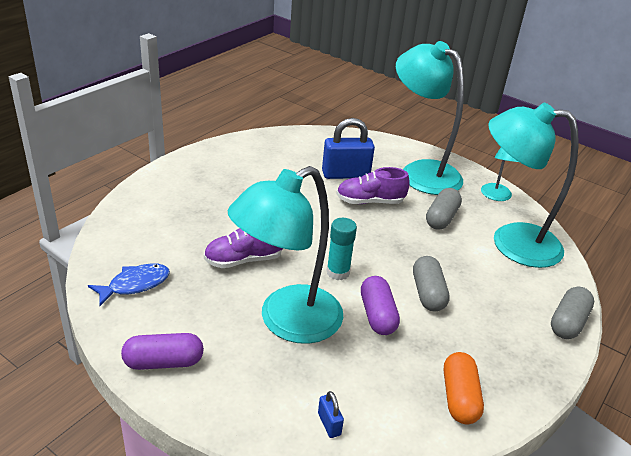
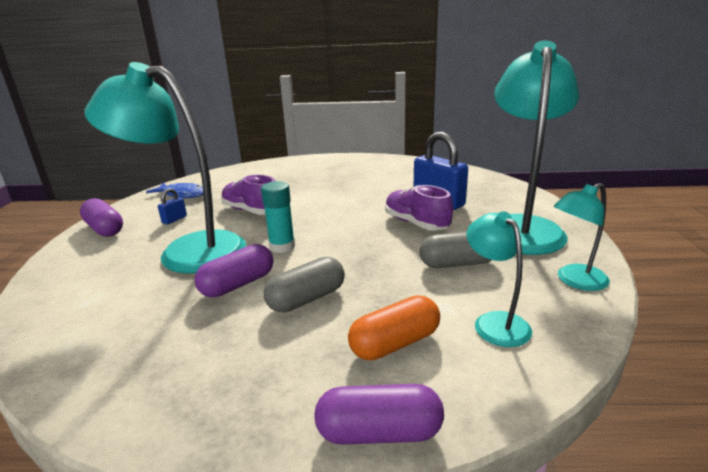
camera: 60 degrees right, 10 degrees down
(329, 424) = (59, 312): blue padlock -> blue padlock (174, 219)
(459, 397) = (136, 377): orange capsule -> orange capsule (395, 343)
(511, 242) = (495, 322): turquoise lamp -> turquoise lamp, size x0.49
(568, 322) = (379, 432): grey capsule -> purple capsule

